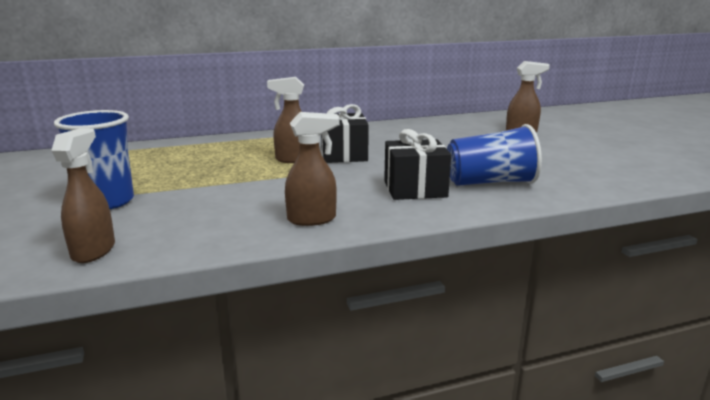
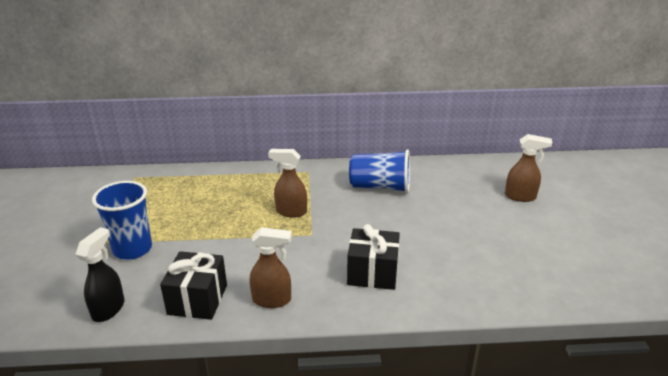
camera: 15 degrees right, 10 degrees up
(94, 251) = (109, 309): brown spray bottle -> black spray bottle
(344, 155) = (336, 210): black gift -> black gift (197, 299)
(490, 182) = (443, 274): blue cup -> blue cup (380, 187)

